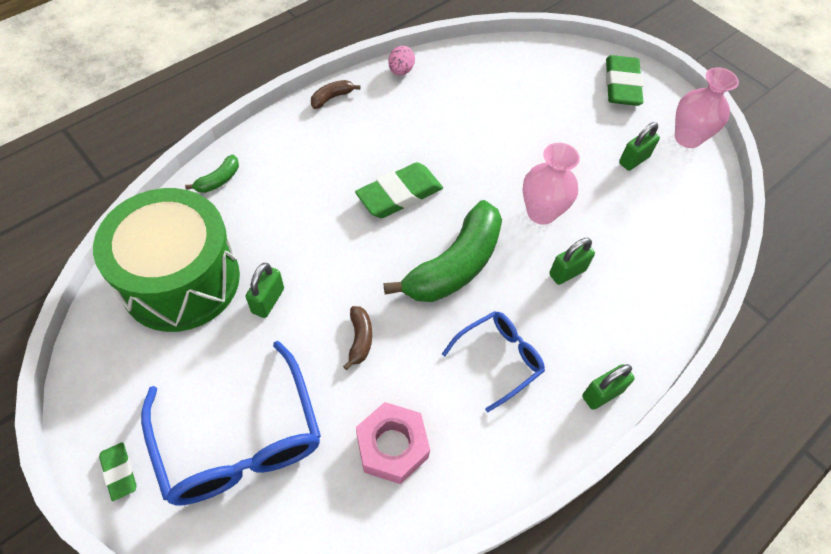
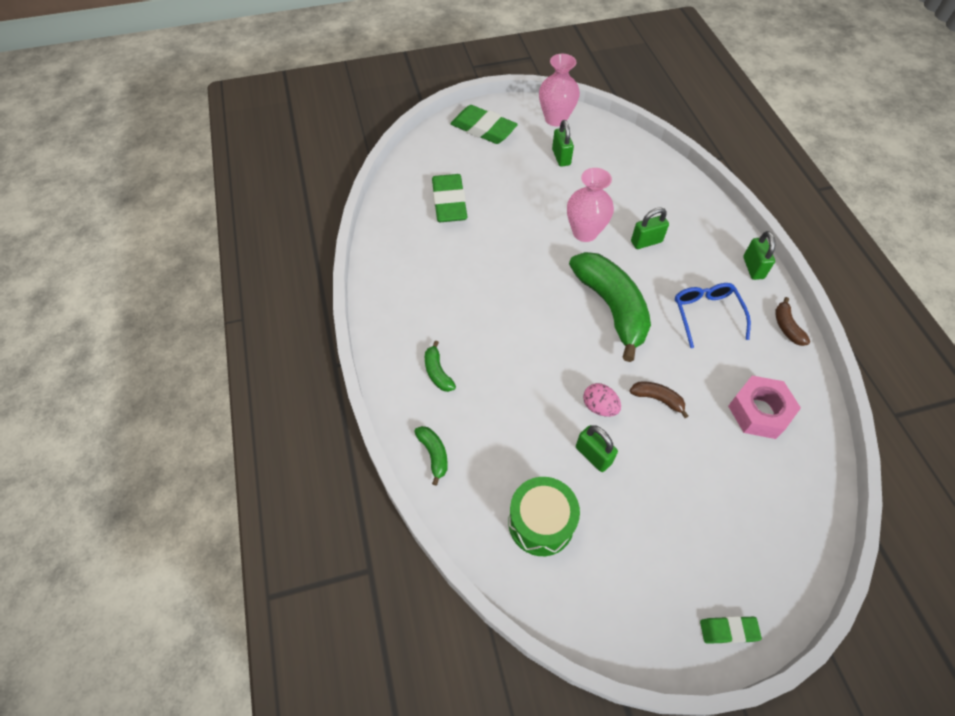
camera: 60 degrees left, 0 degrees up
(181, 280) = (541, 523): green drum -> green drum, size x0.56
(239, 440) = (724, 520): blue glasses -> none
(303, 153) = (437, 372): none -> green banana
(332, 98) = (380, 325): brown banana -> brown banana (787, 327)
(399, 195) = (522, 317): green eraser -> green eraser (449, 202)
(401, 71) = (378, 261): pink egg -> pink egg (599, 407)
(567, 272) = (646, 241): green padlock -> green padlock turned 75 degrees clockwise

